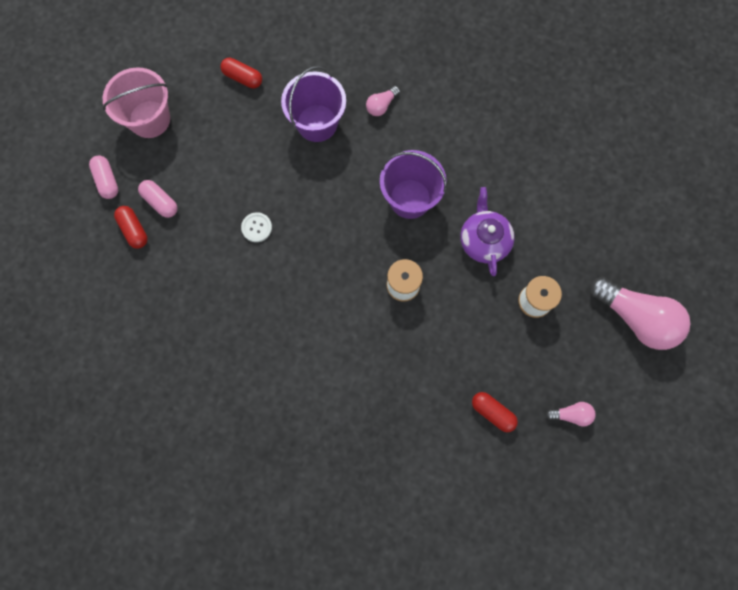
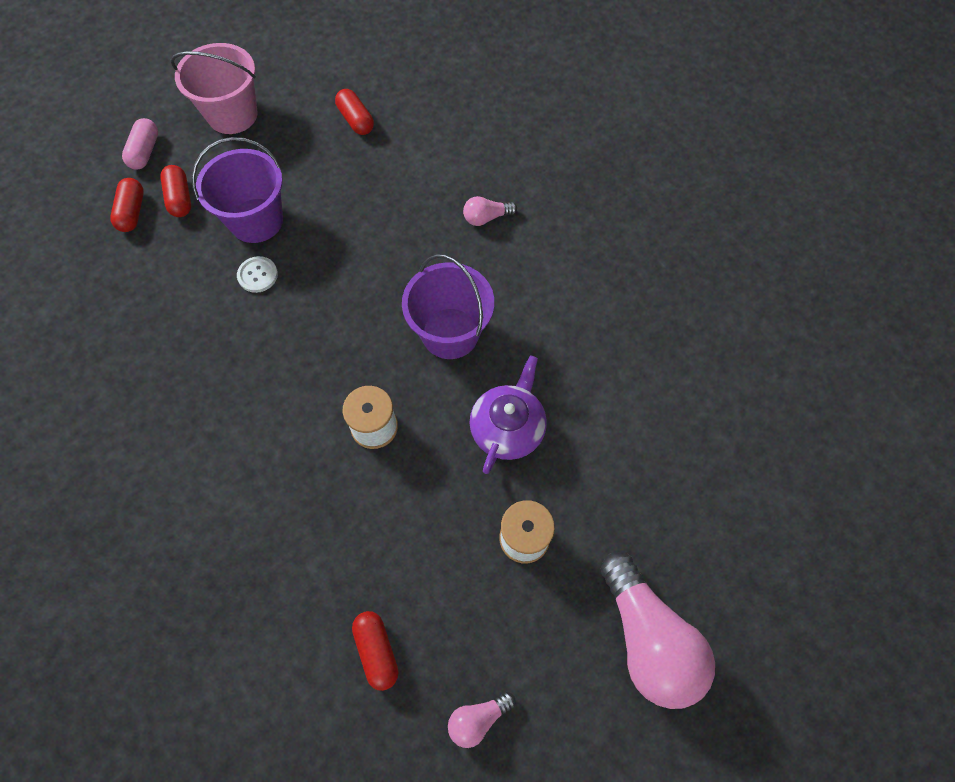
camera: 30 degrees right, 10 degrees down
(160, 202) = (180, 198): pink capsule -> red capsule
(317, 123) = (402, 201): purple bucket -> purple bucket (256, 220)
(571, 414) = (478, 719): pink light bulb -> pink light bulb turned 120 degrees clockwise

